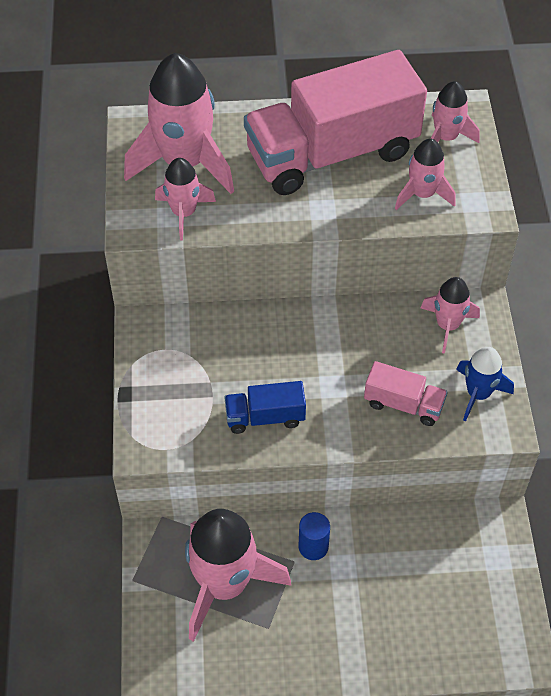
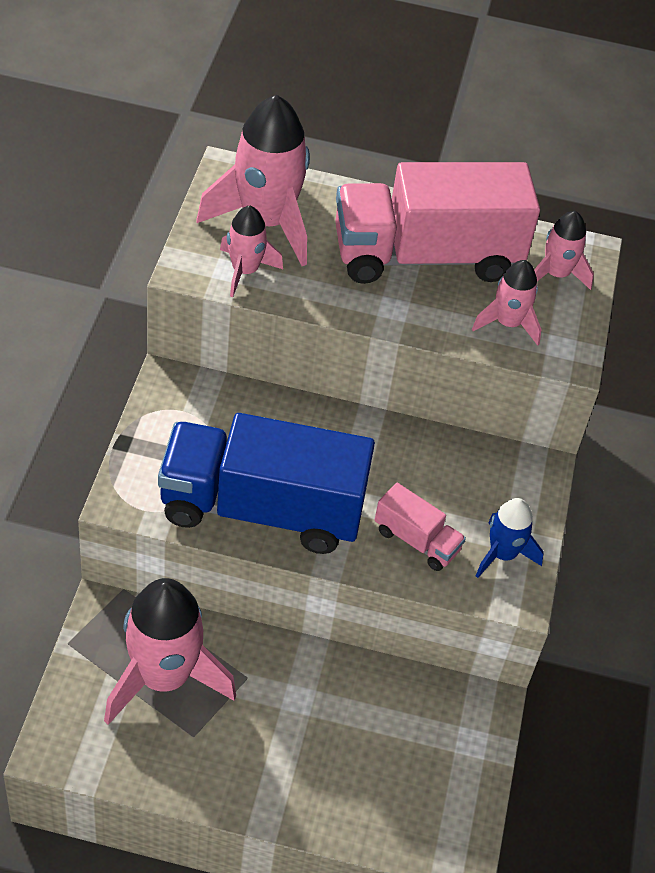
camera: 10 degrees right, 5 degrees down
(265, 417) = (262, 509): blue truck -> blue truck, size x2.27
(313, 546) = (274, 669): blue cylinder -> none
(447, 325) = (496, 475): pink rocket -> none

